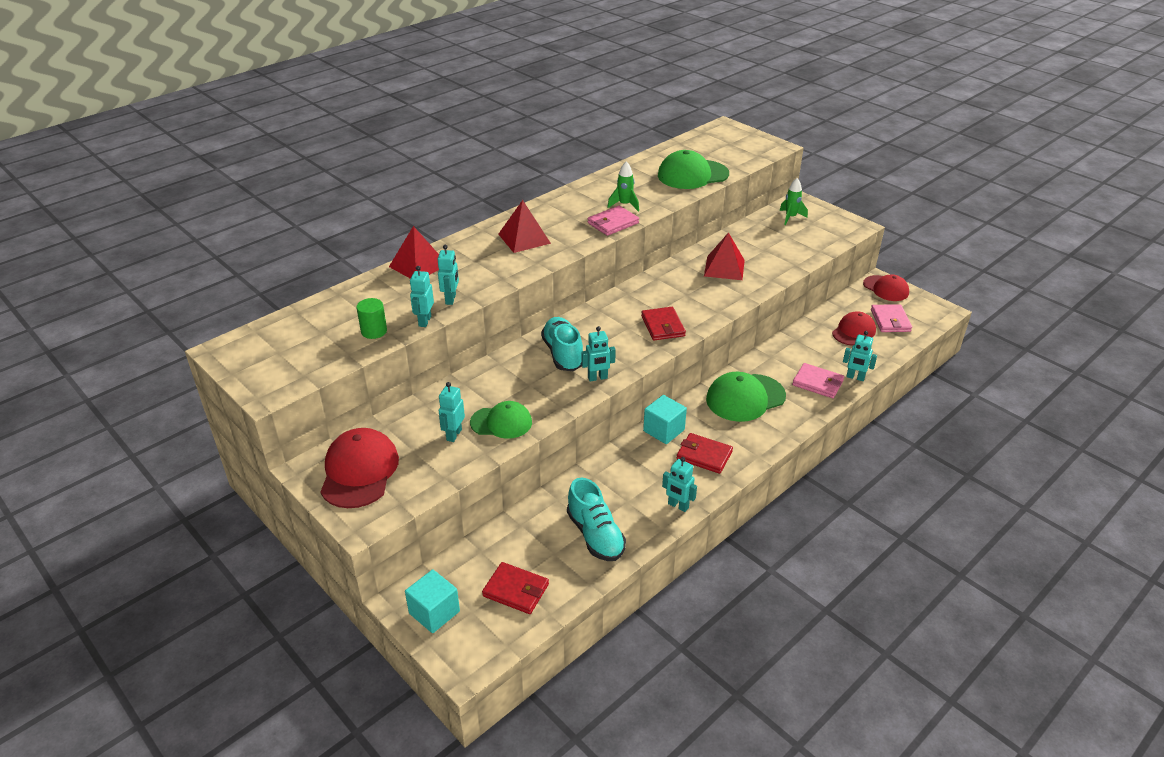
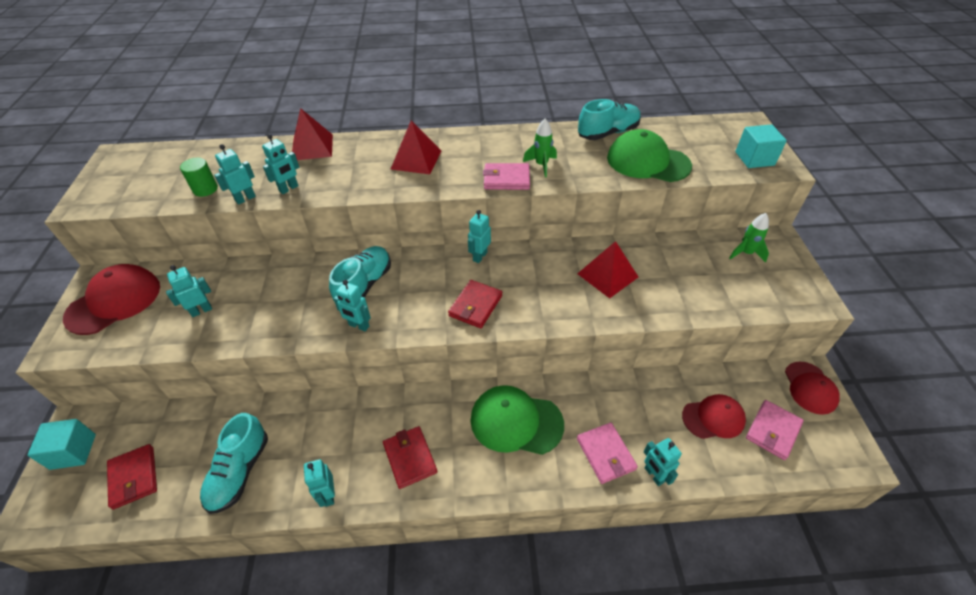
camera: 40 degrees right, 10 degrees up
(501, 422) = (242, 321): green cap -> none
(623, 297) = (479, 256): none -> turquoise robot
(641, 166) = (608, 133): none -> turquoise shoe
(664, 430) = (409, 406): turquoise cube -> turquoise cube (754, 158)

